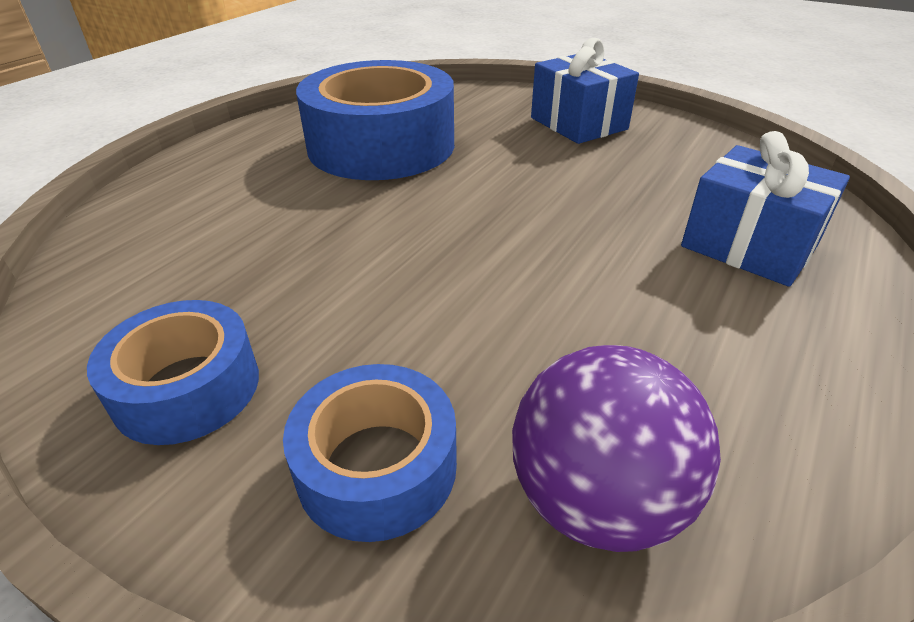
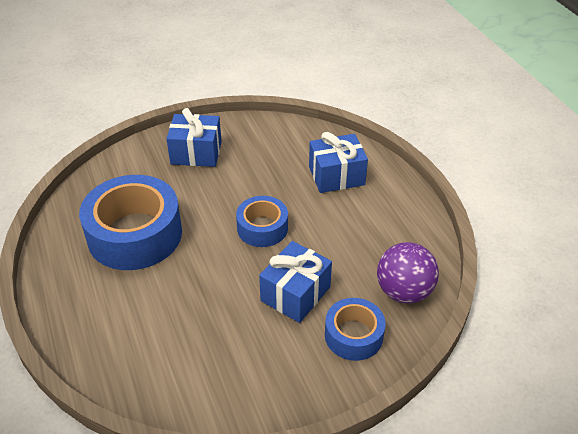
camera: 55 degrees left, 5 degrees up
(187, 388) = (272, 375): blue tape -> blue tape (262, 228)
(415, 326) = (295, 294): none -> blue gift

